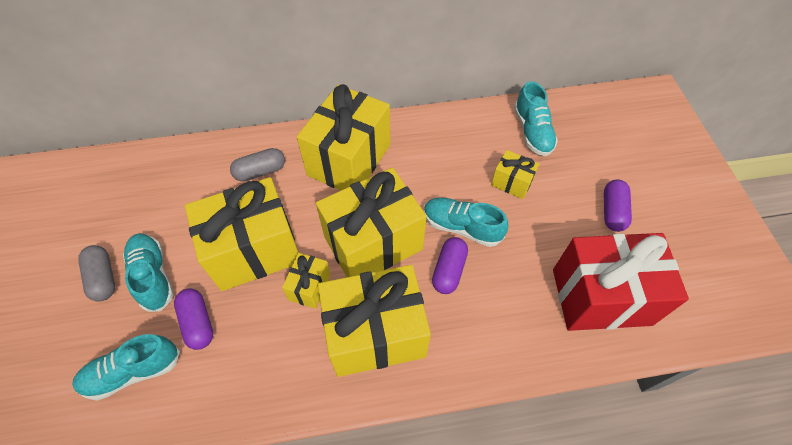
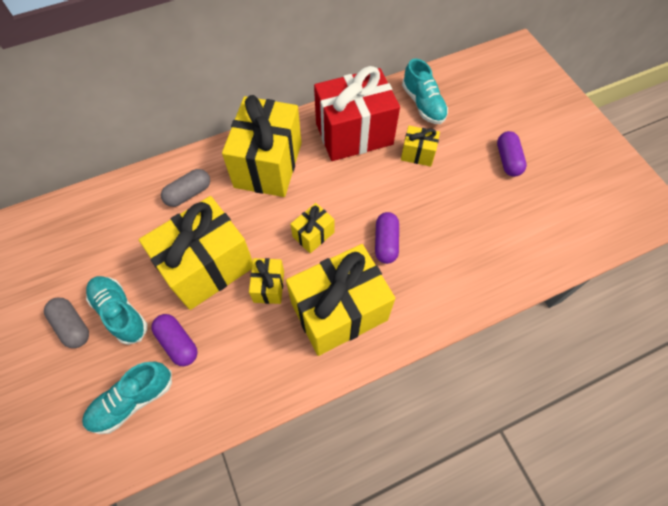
camera: 15 degrees left, 5 degrees up
(373, 243) = (313, 234): yellow gift -> yellow gift, size x0.46
(462, 227) = (386, 202): turquoise shoe -> none
(601, 296) = (516, 234): red gift -> red gift (354, 134)

